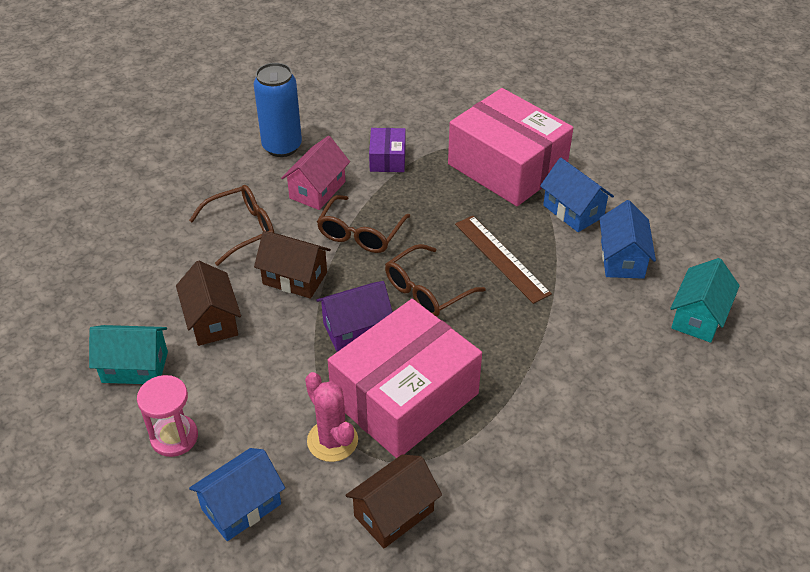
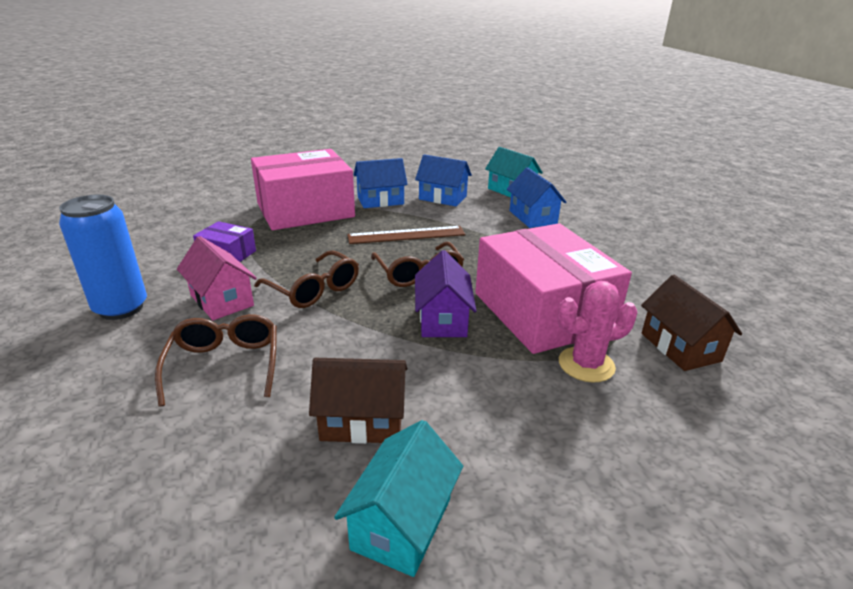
camera: 70 degrees left, 15 degrees down
(174, 437) = (552, 499): pink hourglass -> none
(241, 506) = (673, 452): blue house -> blue house (533, 217)
(295, 278) = (342, 342): brown house -> none

